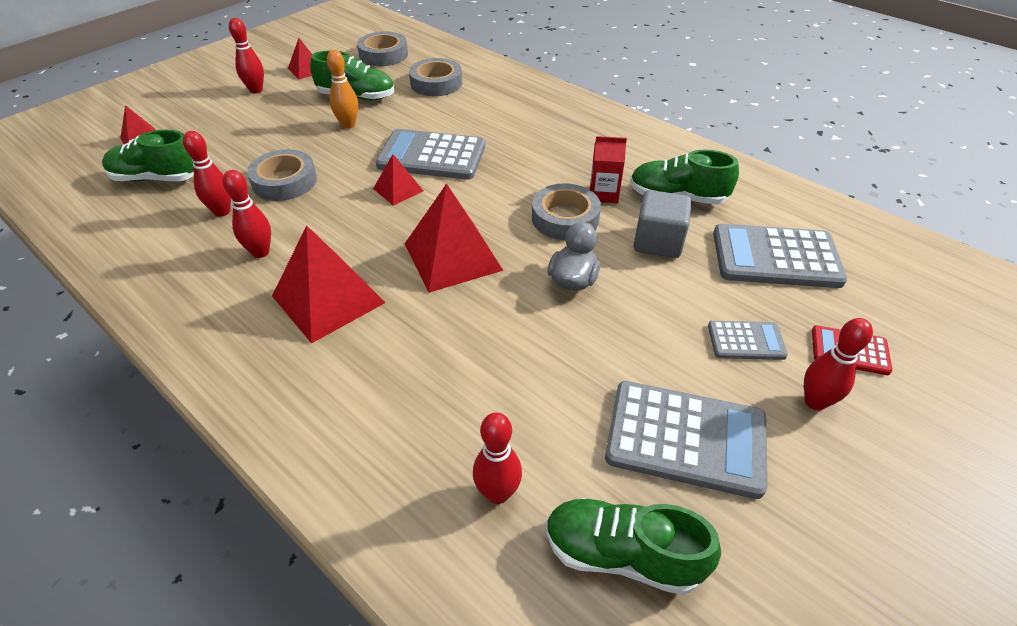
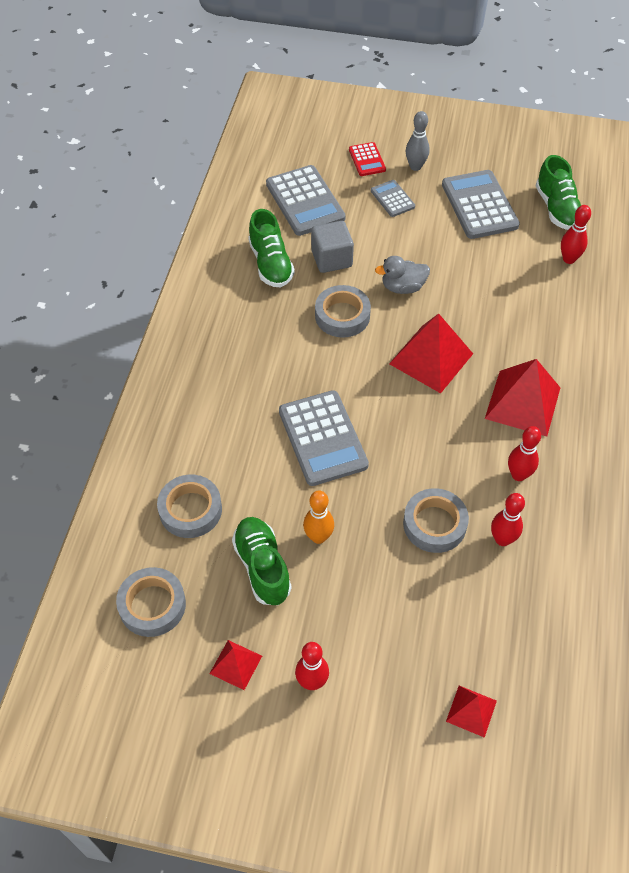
camera: 120 degrees left, 10 degrees up
(157, 178) = (507, 633): green shoe -> none
(398, 189) = (384, 434): red pyramid -> none
(603, 194) = (296, 305): red carton -> none
(815, 402) = (415, 166): red bowling pin -> grey bowling pin

